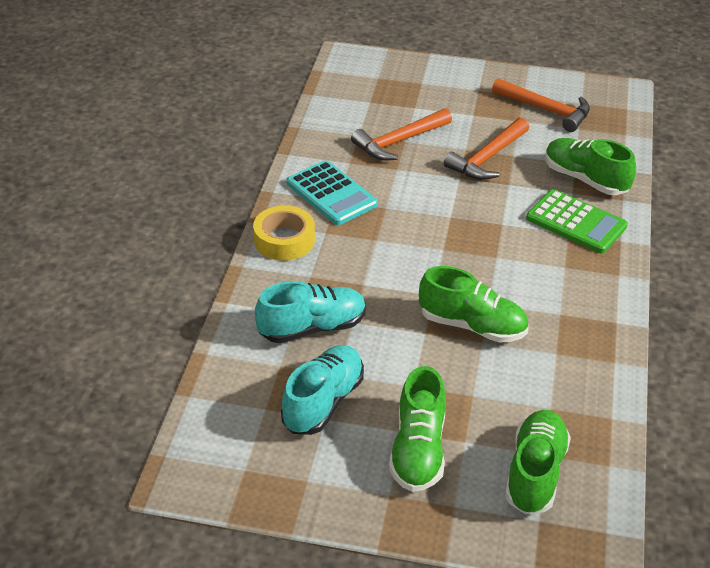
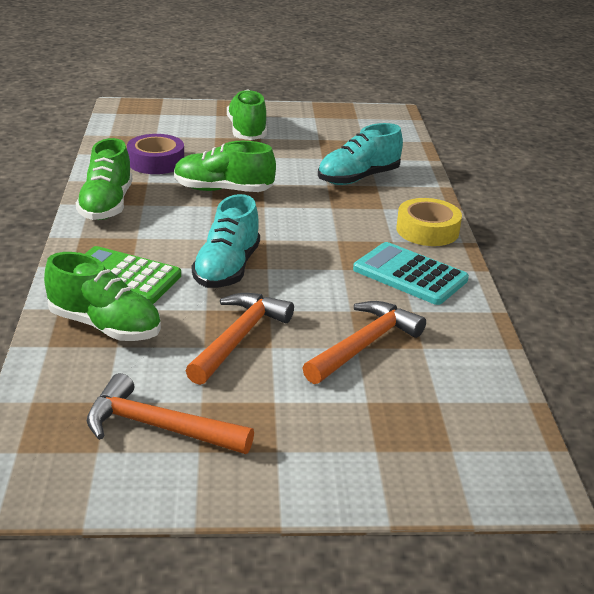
camera: 165 degrees right, 10 degrees down
(323, 402) = (324, 145): turquoise shoe -> turquoise shoe (227, 269)
(535, 473) = (163, 128): green shoe -> green shoe (106, 205)
(546, 390) = (156, 162): none -> purple tape

